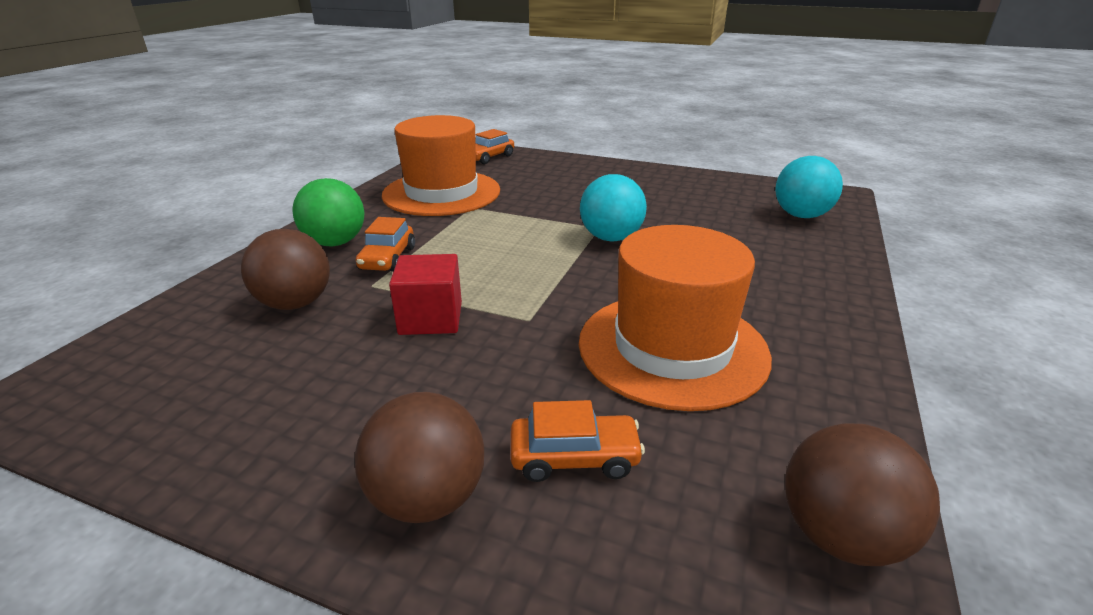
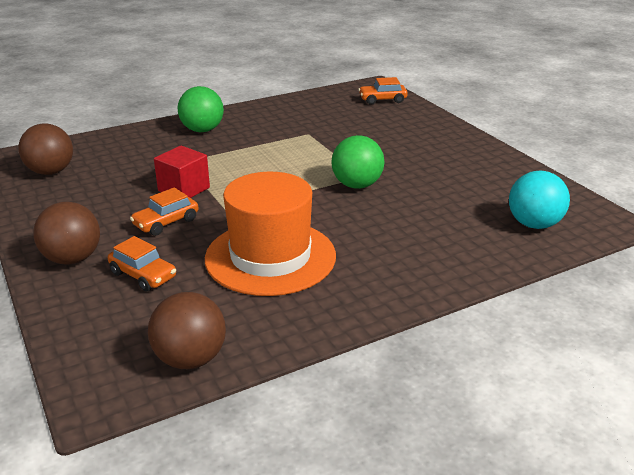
camera: 40 degrees right, 0 degrees up
(295, 304) = (139, 157): brown ball -> brown ball (51, 172)
(387, 258) = (213, 149): orange car -> orange car (166, 222)
(441, 193) = (307, 117): orange hat -> none
(611, 238) = (357, 185): turquoise ball -> green ball

